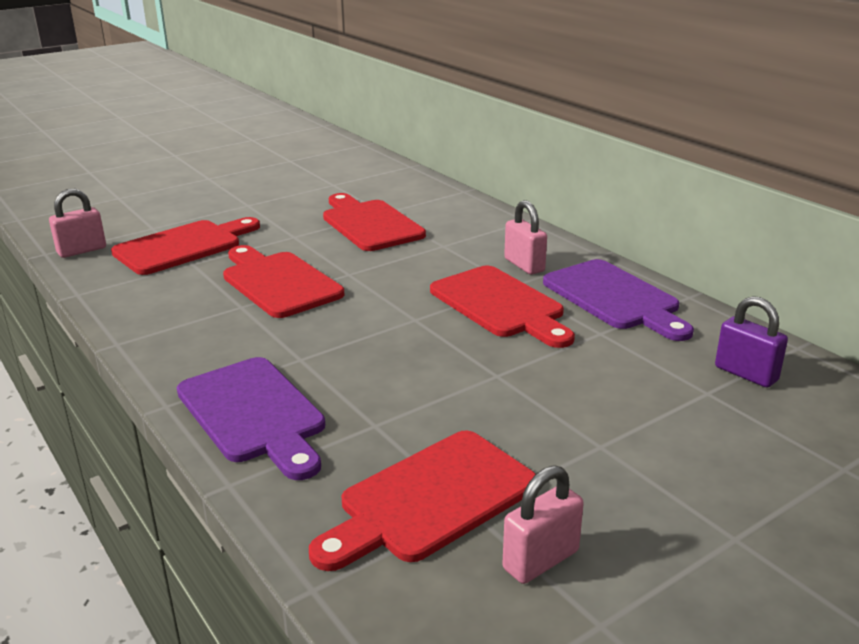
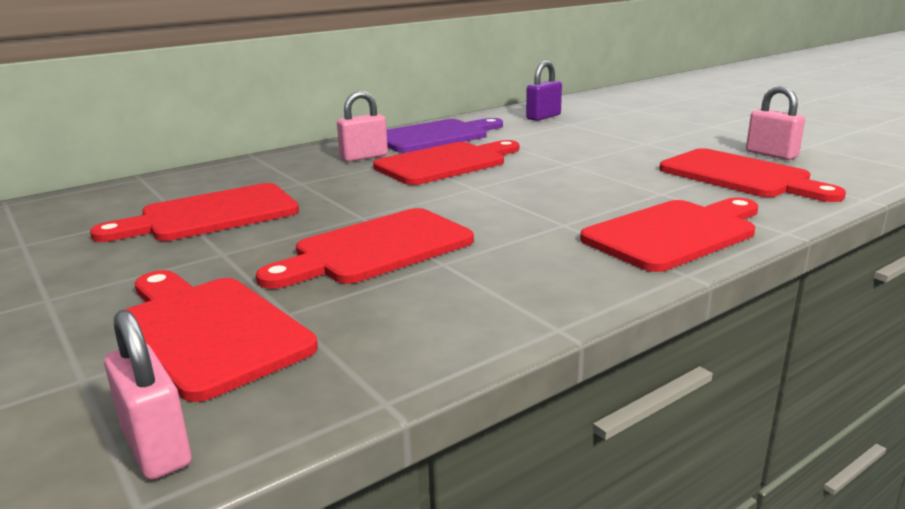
camera: 90 degrees left, 5 degrees down
(254, 414) = (674, 233): purple cutting board -> red cutting board

